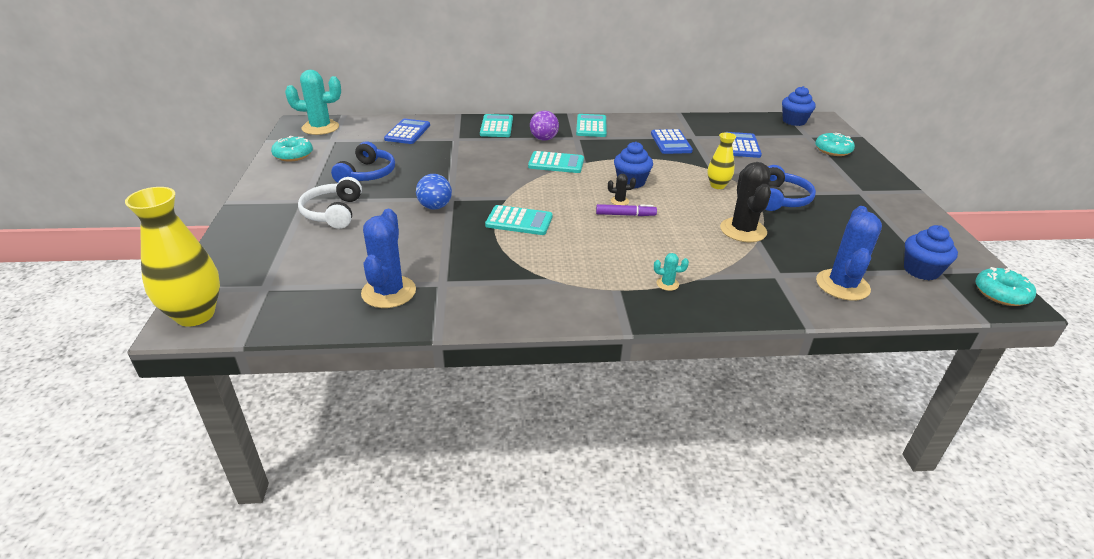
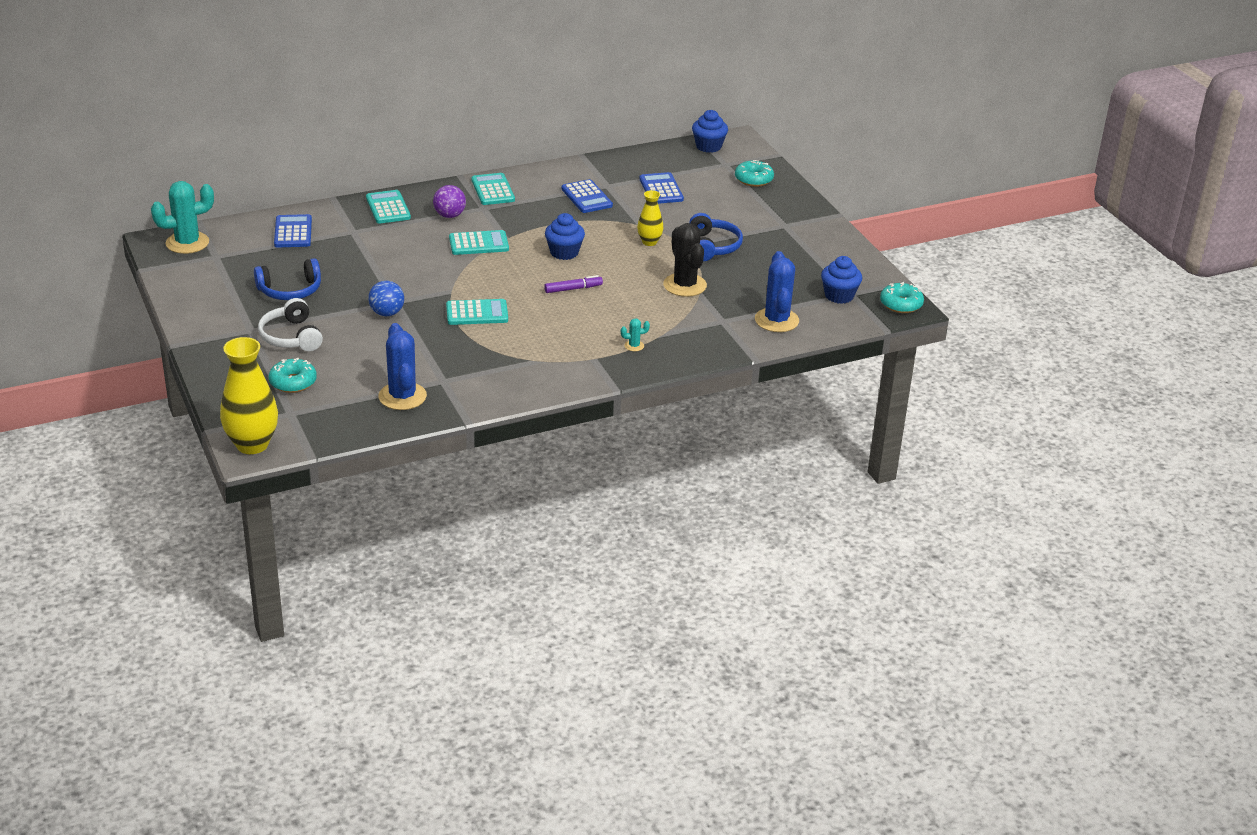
camera: 20 degrees left, 0 degrees up
(293, 155) = (189, 282): turquoise donut -> turquoise donut (293, 382)
(367, 174) = (290, 290): blue headphones -> blue headphones turned 75 degrees clockwise
(619, 201) = (562, 275): black cactus -> none

